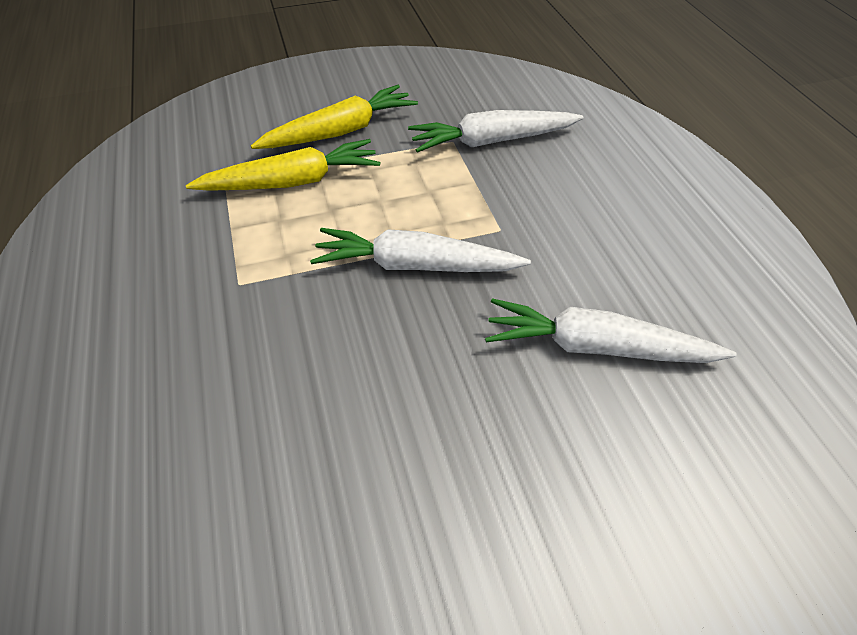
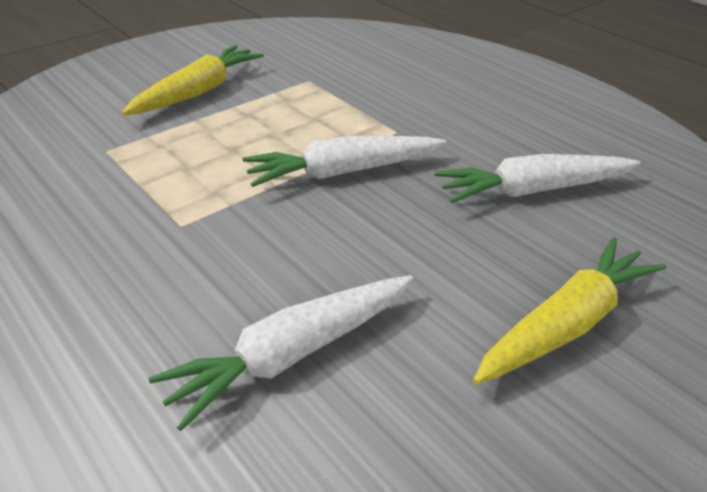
camera: 25 degrees left, 10 degrees down
(292, 182) = (178, 137): yellow carrot -> yellow carrot (566, 324)
(492, 141) = (343, 74): white carrot -> white carrot (293, 354)

